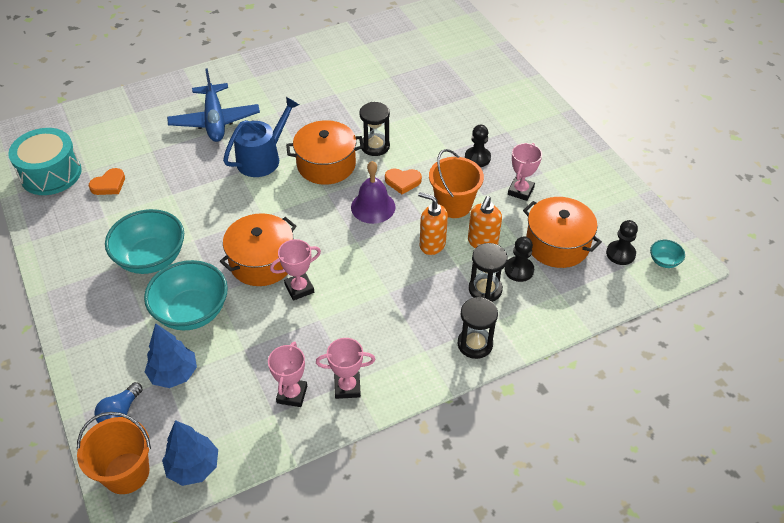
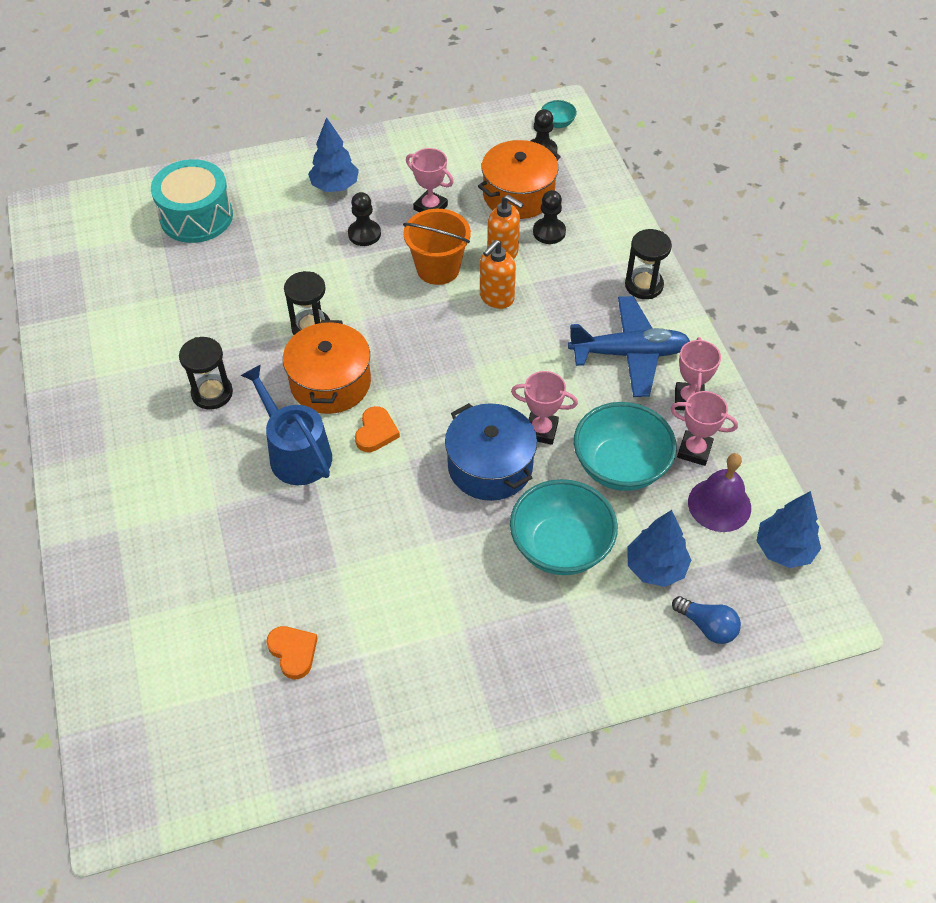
camera: 80 degrees left, 5 degrees up
(51, 174) = (242, 740): turquoise drum -> turquoise drum (196, 216)
(126, 473) = (789, 618): orange bucket -> none
(151, 258) = (458, 593): turquoise bowl -> turquoise bowl (620, 466)
(215, 120) = (192, 507): blue plane -> blue plane (629, 354)
(262, 262) = (490, 466): orange pot -> blue pot
(299, 288) = (541, 431): pink trophy -> pink trophy turned 60 degrees counterclockwise
(373, 207) = (421, 344): purple bell -> purple bell (719, 505)
(403, 182) = (385, 309): orange heart -> orange heart (376, 432)
(485, 289) = (571, 264): black hourglass -> black hourglass (212, 393)
(523, 133) = (335, 186): none -> blue tree

